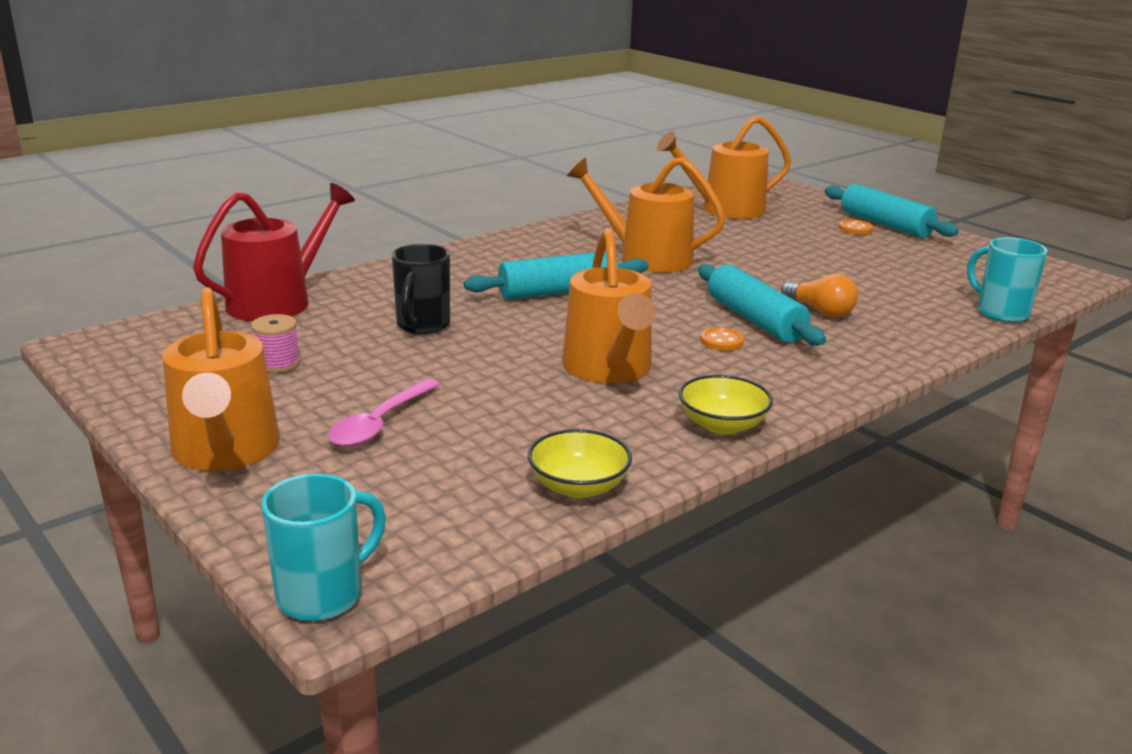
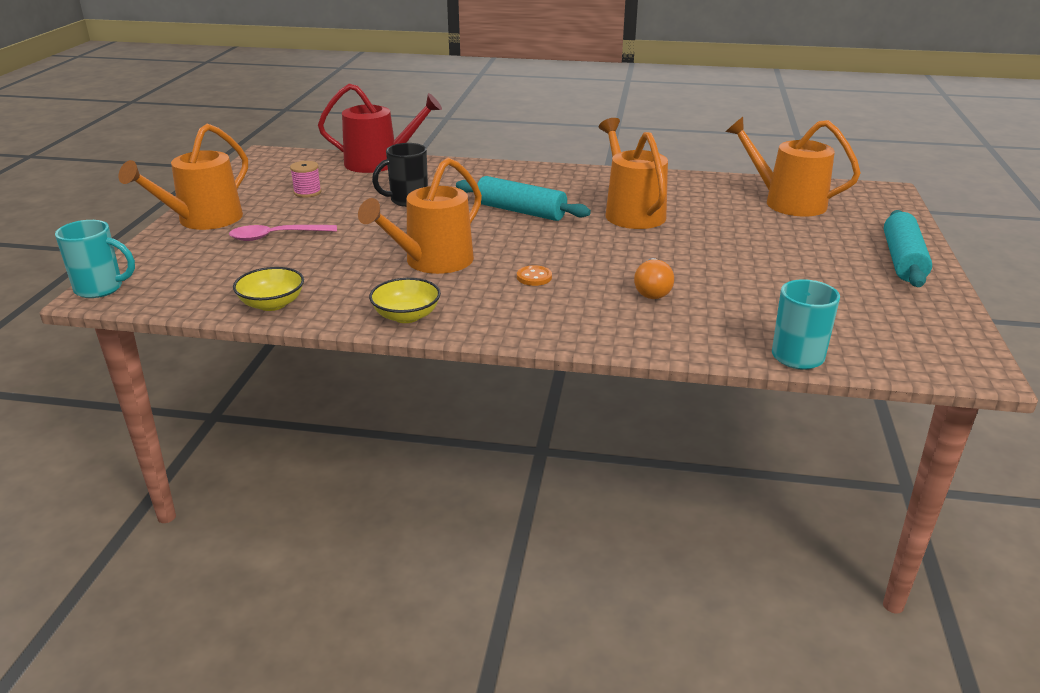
camera: 50 degrees right, 5 degrees up
(754, 320) = (591, 275): turquoise rolling pin -> none
(855, 229) = (862, 253): orange button -> none

